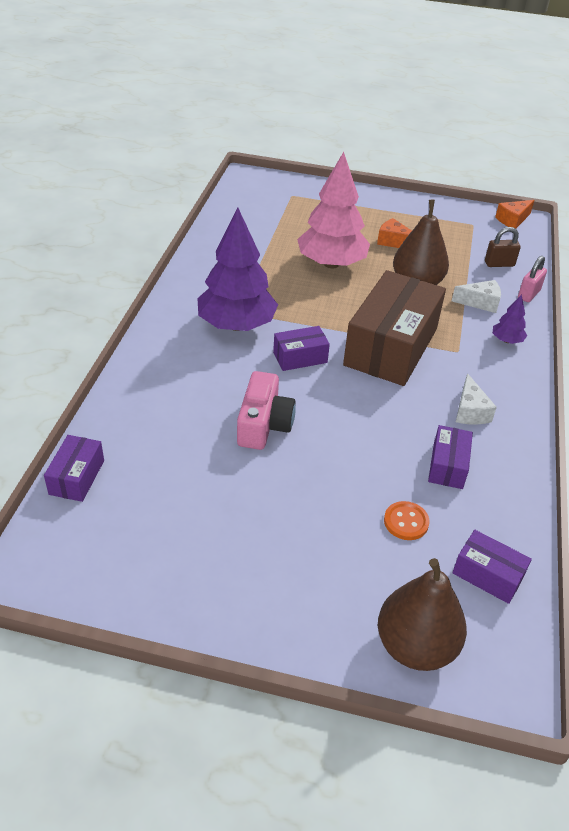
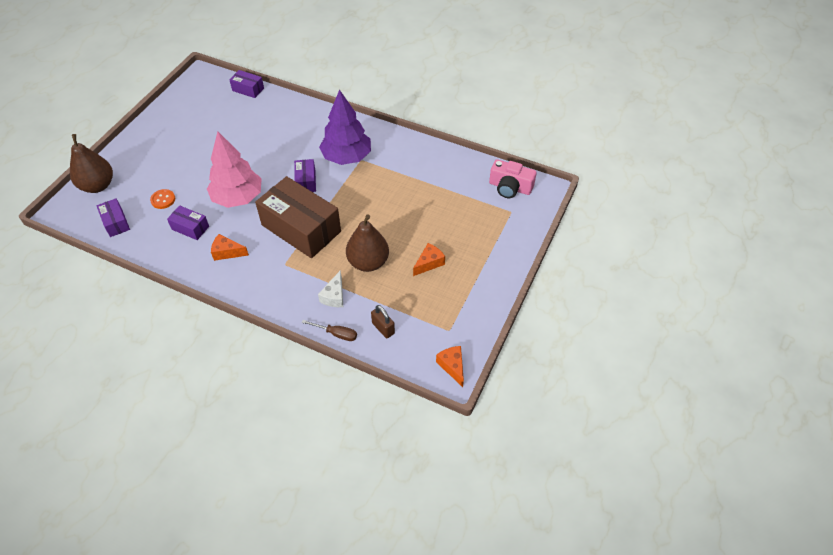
camera: 105 degrees right, 10 degrees up
(264, 424) = (255, 157): pink camera -> pink camera (510, 187)
(331, 263) = (406, 217): pink tree -> pink tree (238, 198)
(470, 411) = (227, 252): white cheese -> orange cheese
(487, 575) = (116, 223): purple box -> purple box turned 75 degrees counterclockwise
(499, 264) = (383, 328): brown padlock -> brown padlock turned 45 degrees counterclockwise
(507, 340) = (286, 297): purple tree -> none
(528, 294) = (336, 334): pink padlock -> brown screwdriver

